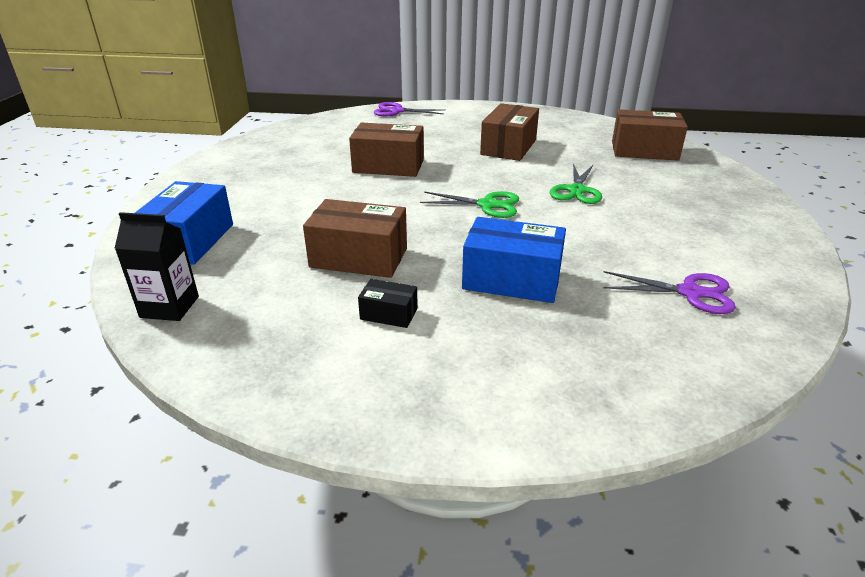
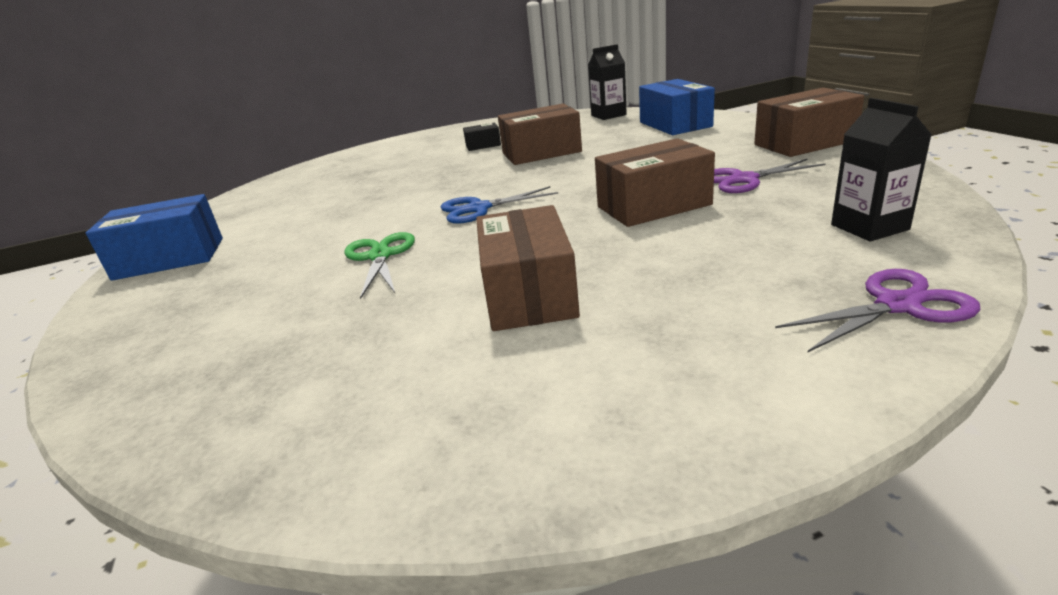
camera: 155 degrees right, 5 degrees down
(339, 127) = (869, 227): none -> black carton
(487, 205) = (479, 209): green scissors -> blue scissors
(512, 279) = (416, 176): blue box -> blue box (170, 258)
(644, 151) = (248, 386): brown box -> brown box (804, 143)
(690, 293) = (273, 208): purple scissors -> purple scissors (744, 179)

